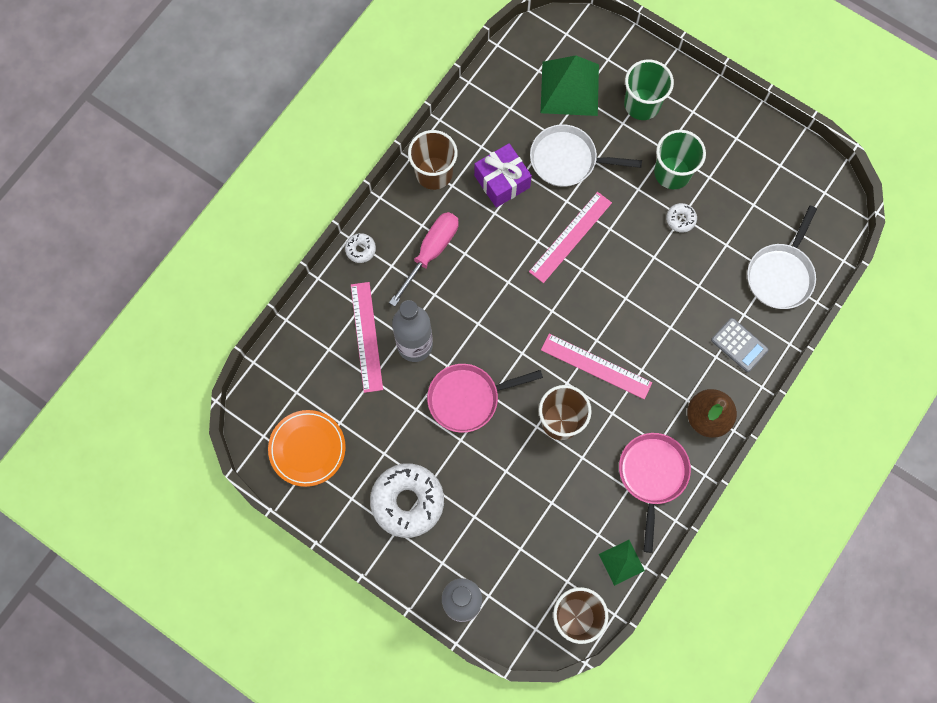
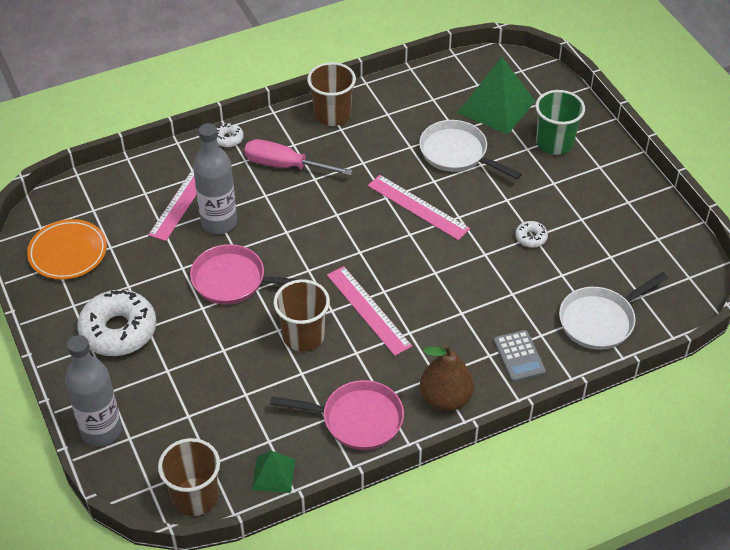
camera: 30 degrees right, 25 degrees down
(431, 252) = (285, 166): pink screwdriver -> pink screwdriver turned 135 degrees counterclockwise
(502, 181) = (386, 144): purple gift -> none
(570, 237) = (418, 207): pink ruler -> pink ruler turned 60 degrees clockwise
(652, 475) = (357, 419): pink pan -> pink pan turned 60 degrees clockwise
(672, 173) = (547, 201): green cup -> none

